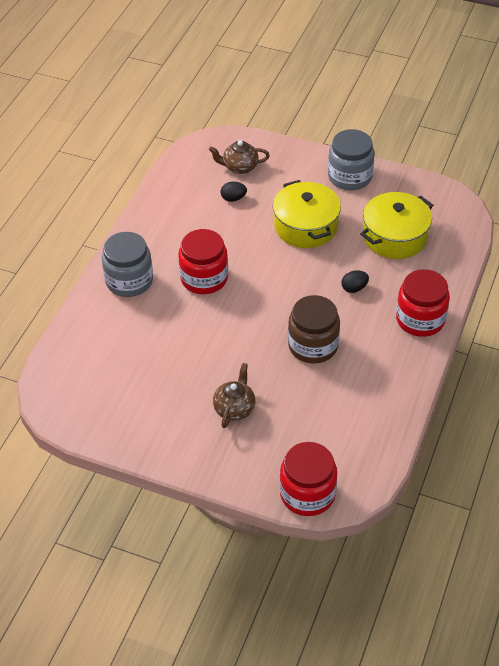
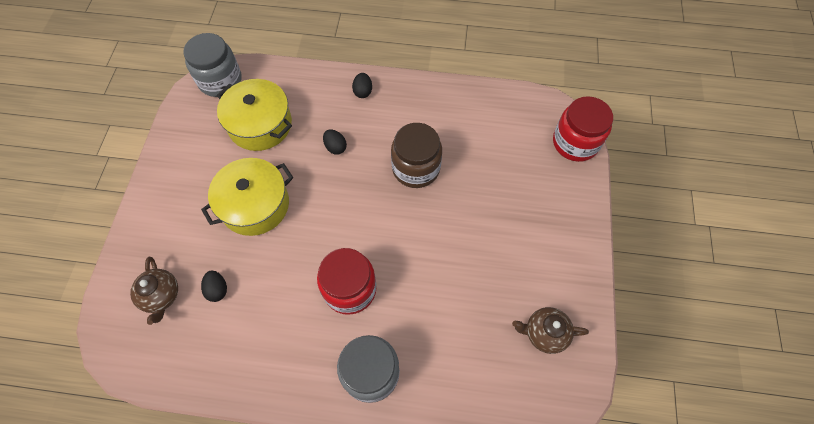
camera: 105 degrees left, 15 degrees up
(235, 408) = (510, 217): brown teapot -> brown teapot (544, 333)
(349, 177) = (173, 177): grey jar -> grey jar (220, 80)
(420, 319) = (363, 91): red jar -> black egg

